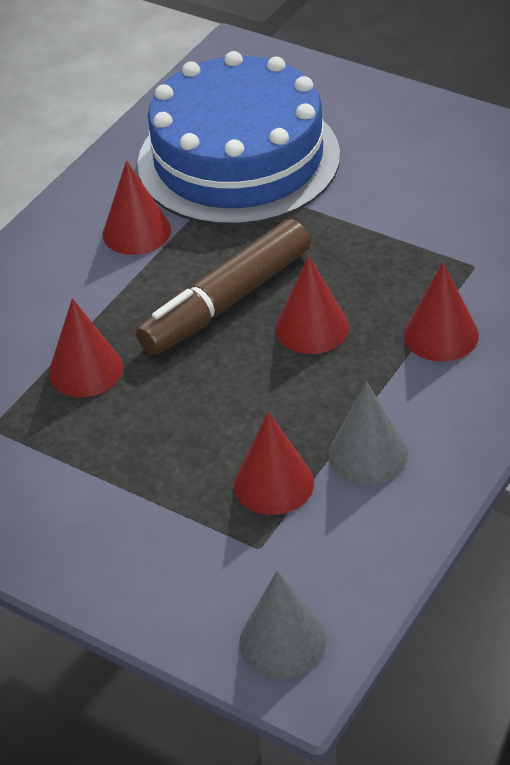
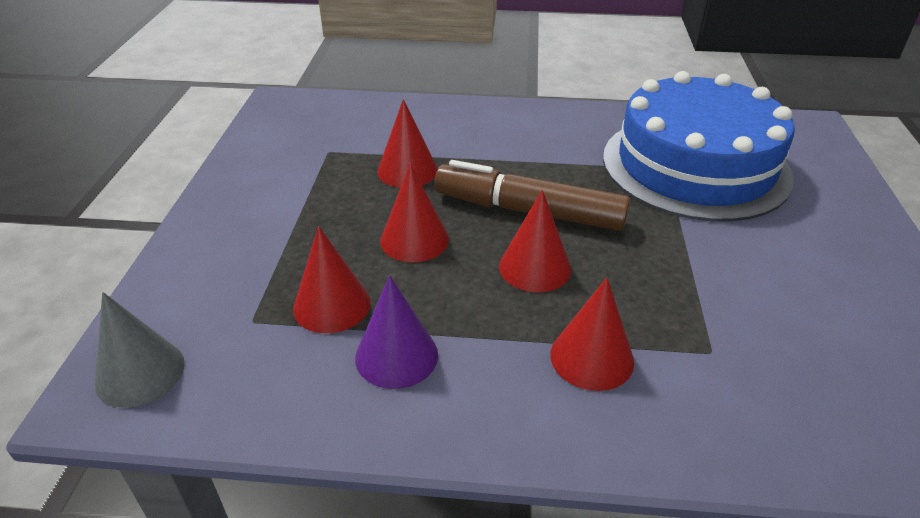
camera: 60 degrees right, 5 degrees down
(136, 232) = (567, 146): red cone -> red cone (414, 240)
(368, 454) = (396, 356): grey cone -> purple cone

